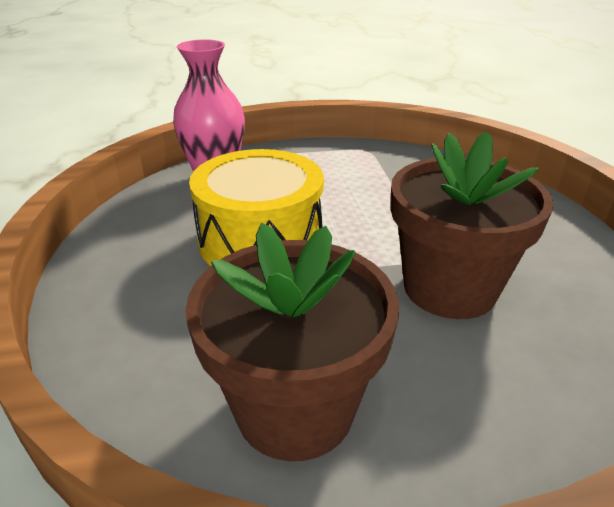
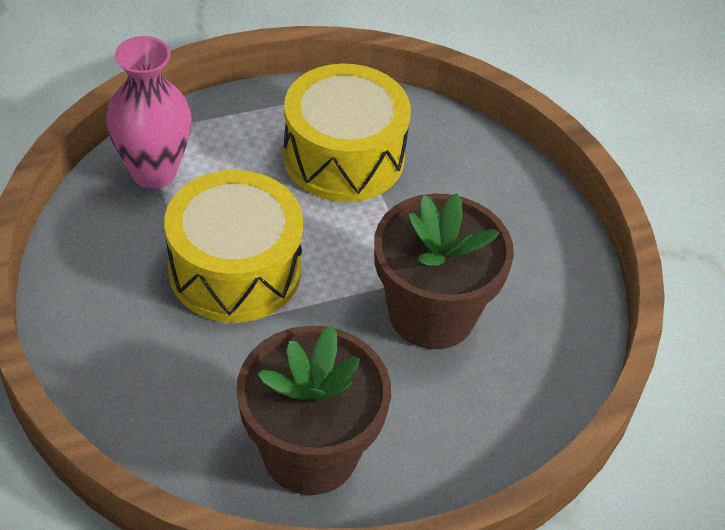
camera: 15 degrees left, 15 degrees up
(373, 179) = (343, 156): none -> yellow drum

